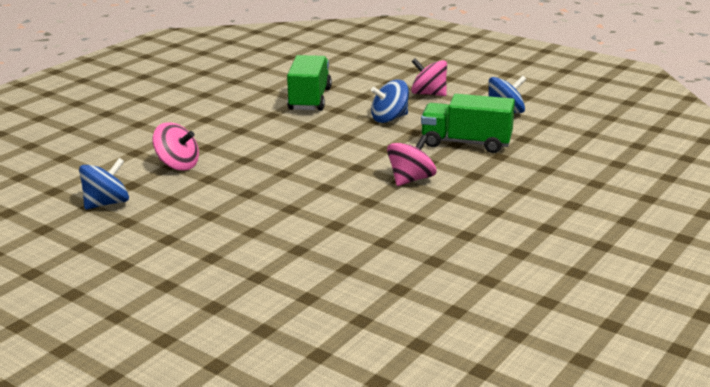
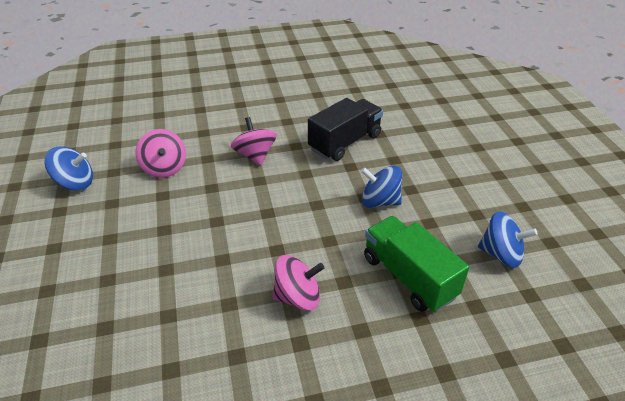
camera: 40 degrees right, 15 degrees up
(310, 99) = (345, 142): green truck -> black truck
(428, 94) = (454, 187): pink spinning top -> pink spinning top (255, 155)

